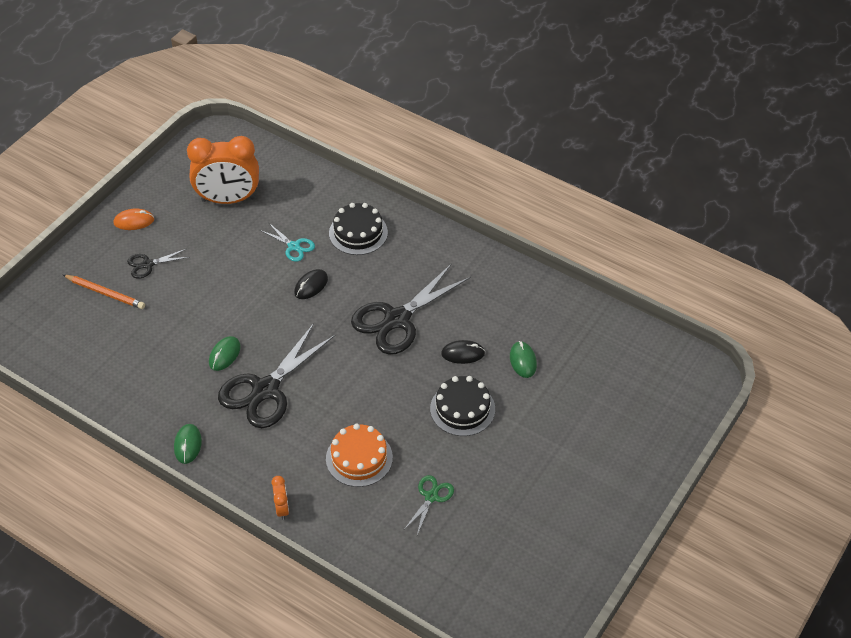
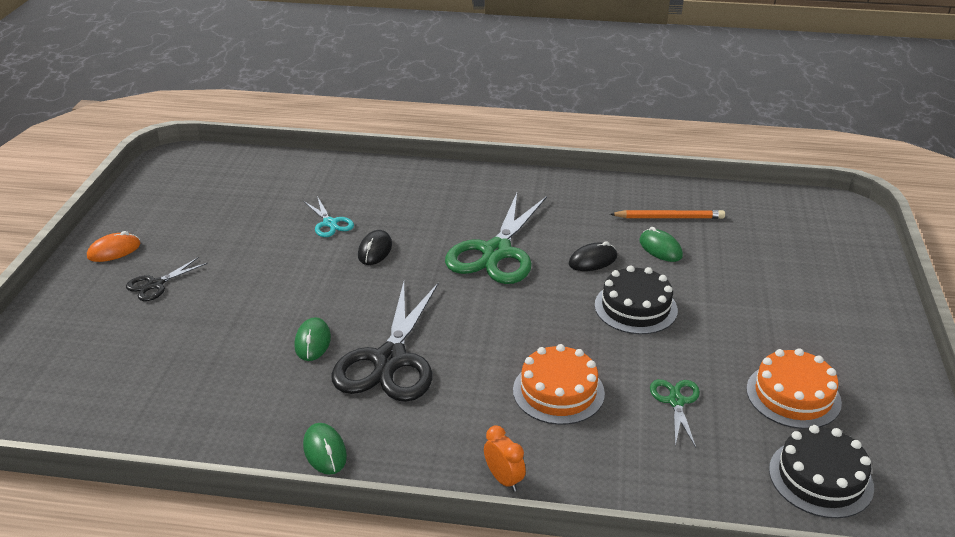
camera: 25 degrees left, 15 degrees down
(105, 293) = (112, 327): orange pencil -> orange pencil (669, 217)
(228, 199) = (224, 204): orange clock -> none
(294, 246) = (330, 223): turquoise scissors -> turquoise scissors turned 45 degrees clockwise
(358, 233) = (395, 194): black cake -> black cake (820, 478)
(397, 319) = (496, 252): black scissors -> green scissors
(515, 524) = (793, 395): none -> orange cake

